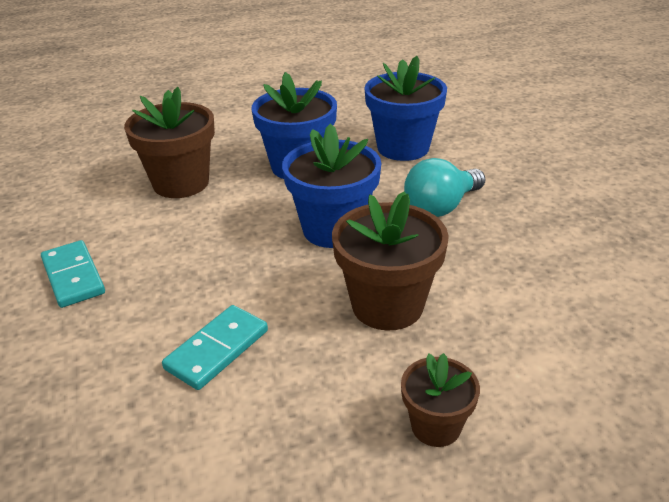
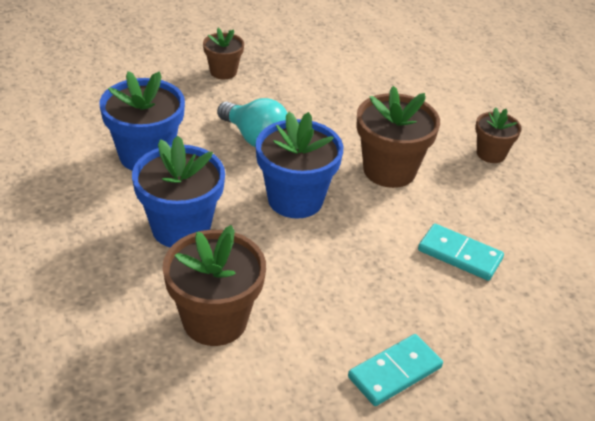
camera: 100 degrees left, 5 degrees up
(570, 187) = (223, 71): none -> brown flower pot

